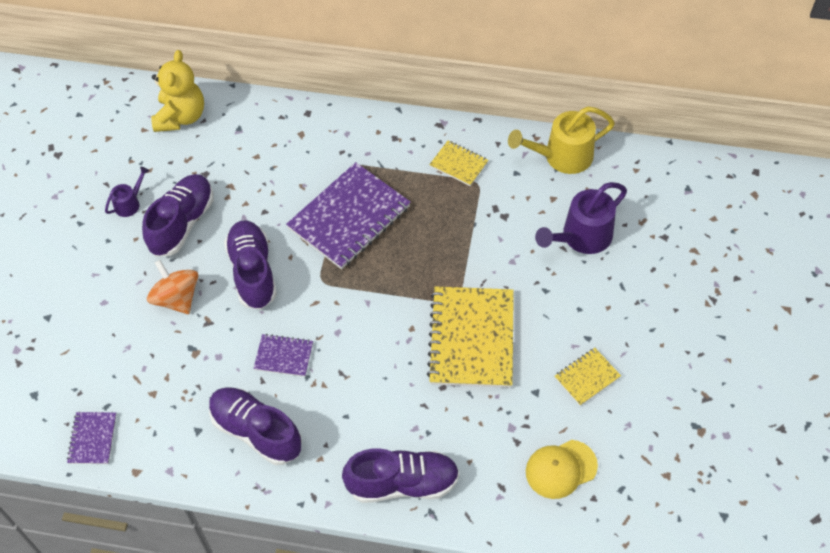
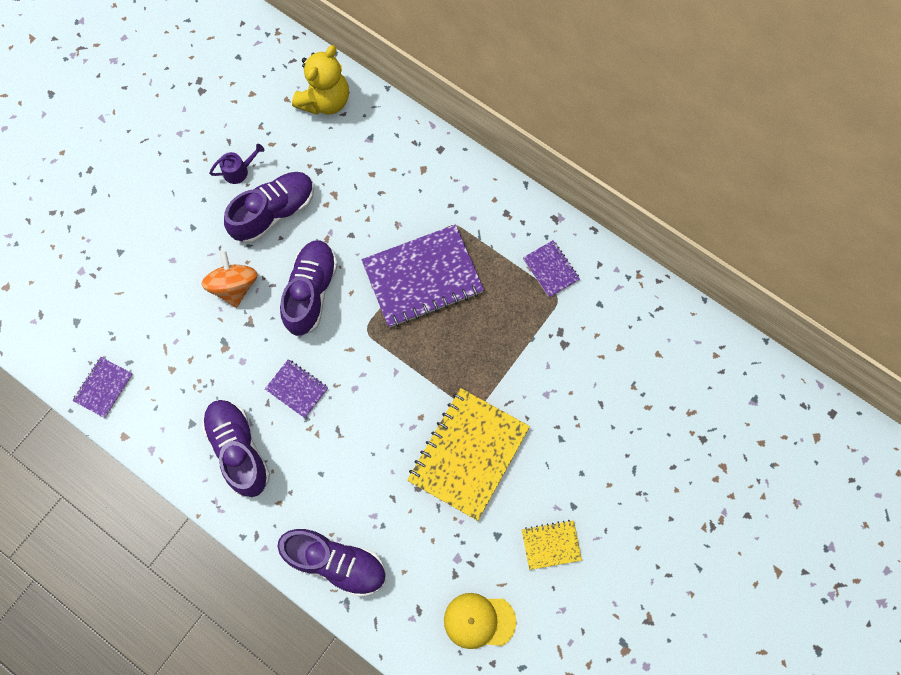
camera: 25 degrees right, 15 degrees up
(458, 164) = (551, 269): yellow notebook -> purple notebook
(561, 157) = (652, 307): yellow watering can -> none
(581, 237) = (623, 401): purple watering can -> none

